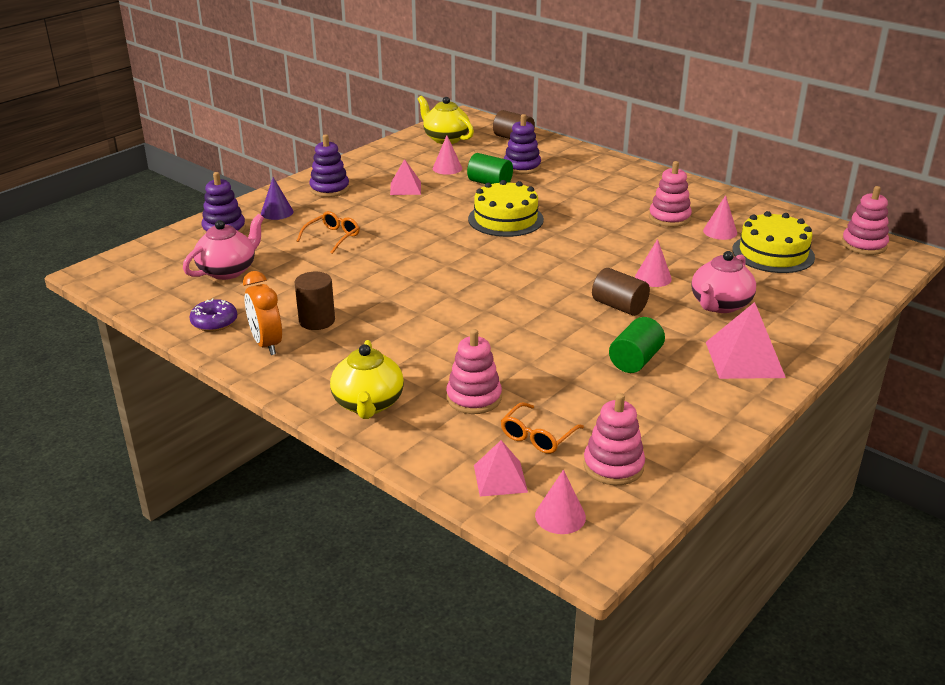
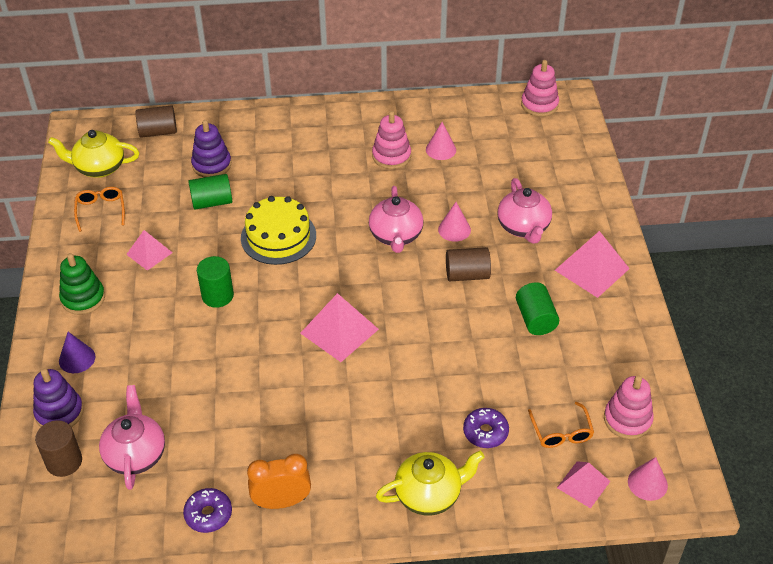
camera: 45 degrees left, 15 degrees up
(266, 344) = (282, 502): orange clock -> orange clock turned 150 degrees clockwise
(317, 321) = (285, 449): brown cylinder -> brown cylinder (64, 461)
(329, 189) = (83, 298): purple stacking toy -> green stacking toy
(332, 237) = (169, 353): orange glasses -> orange glasses (101, 210)
(368, 404) = (429, 494): yellow teapot -> yellow teapot turned 60 degrees counterclockwise
(412, 227) = (217, 296): none -> green cylinder
(447, 168) = (151, 205): pink cone -> none
(462, 285) = (339, 331): none -> pink pyramid
(474, 398) = (485, 432): pink stacking toy -> purple donut
(596, 259) = (396, 236): none -> pink teapot
(773, 253) = (497, 151): yellow cake -> none

